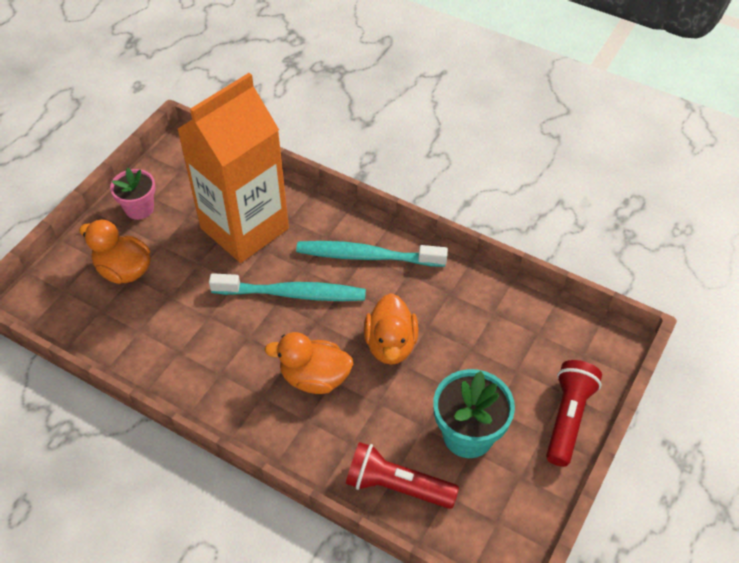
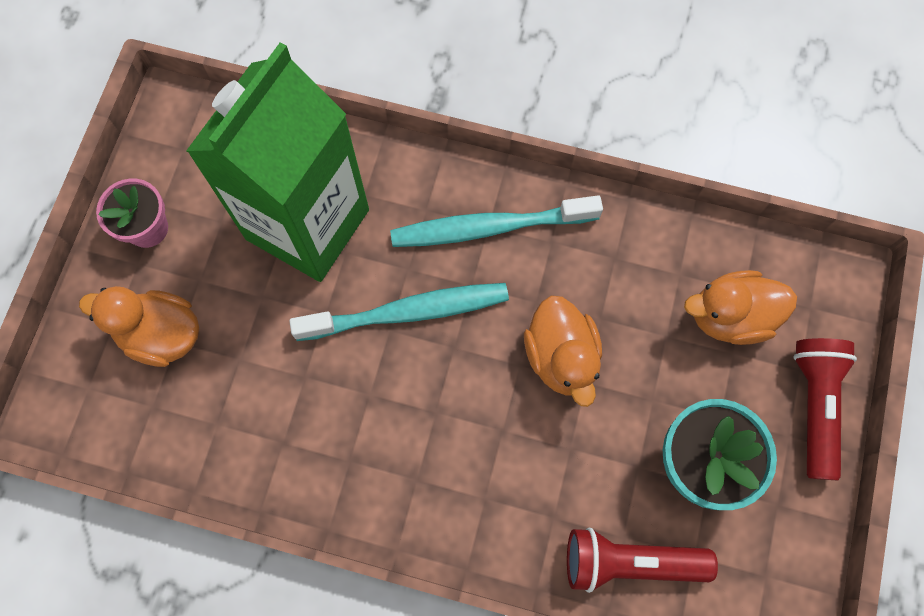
camera: 15 degrees left, 20 degrees up
(244, 228) = (307, 224): orange carton -> green carton
(314, 378) = (477, 433): orange duck -> orange duck (730, 316)

